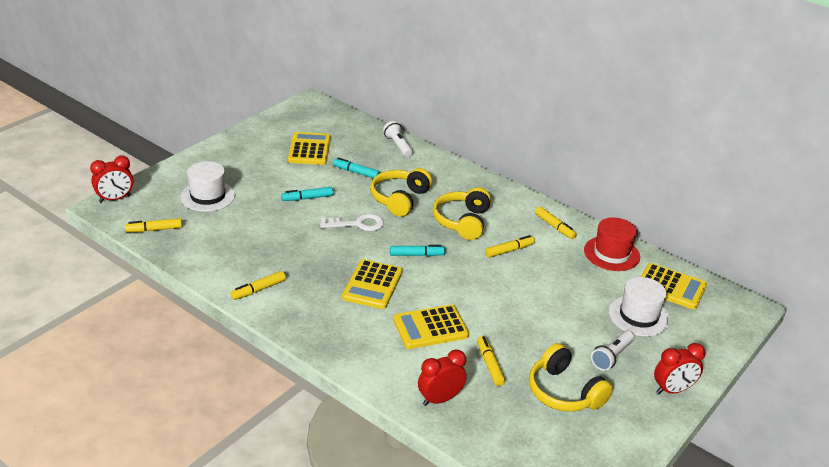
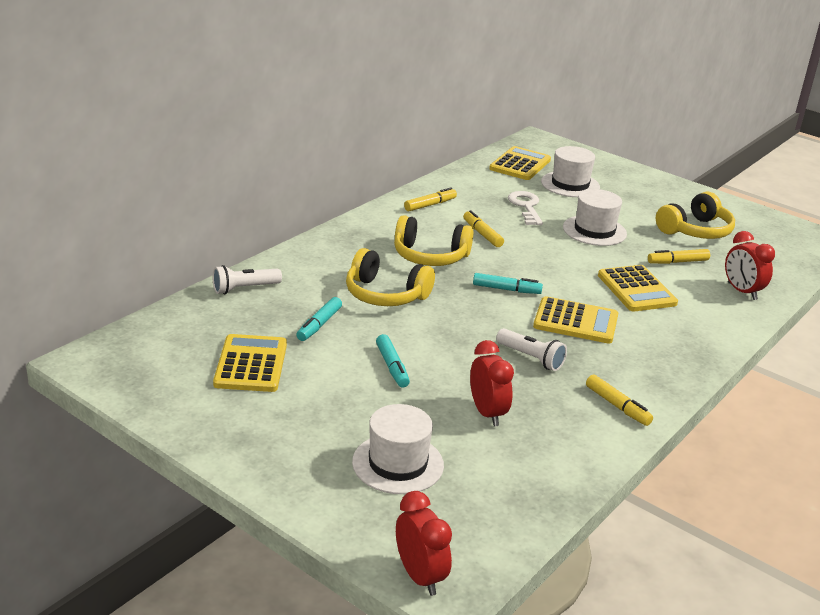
camera: 90 degrees left, 5 degrees down
(154, 230) = (504, 516): yellow marker -> none
(309, 149) = (251, 364): yellow calculator -> yellow calculator turned 90 degrees clockwise
(358, 224) = (450, 327): white key -> white key (526, 206)
(417, 255) = (506, 289): turquoise marker -> turquoise marker turned 105 degrees clockwise
(539, 318) = (594, 230): none -> white hat
(611, 253) = (473, 183): red hat -> none
(611, 357) = (635, 204): white flashlight -> white flashlight (531, 358)
(672, 390) = (665, 185): red clock -> red clock (487, 413)

